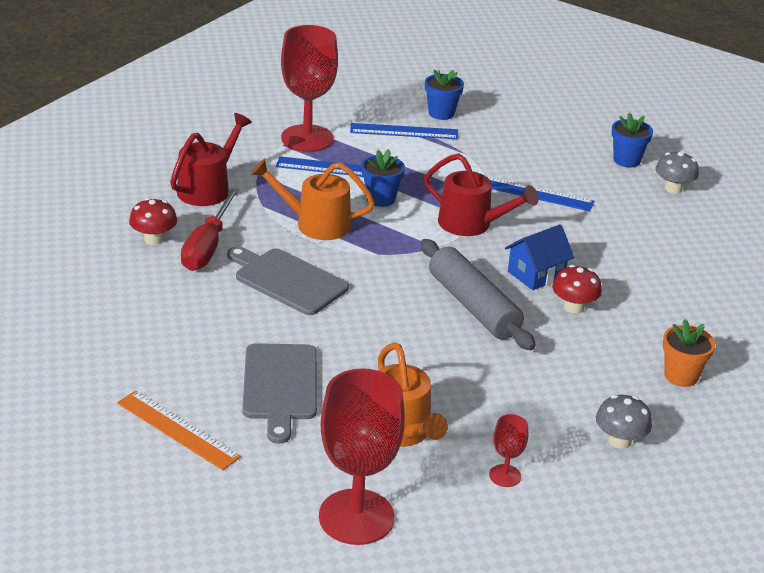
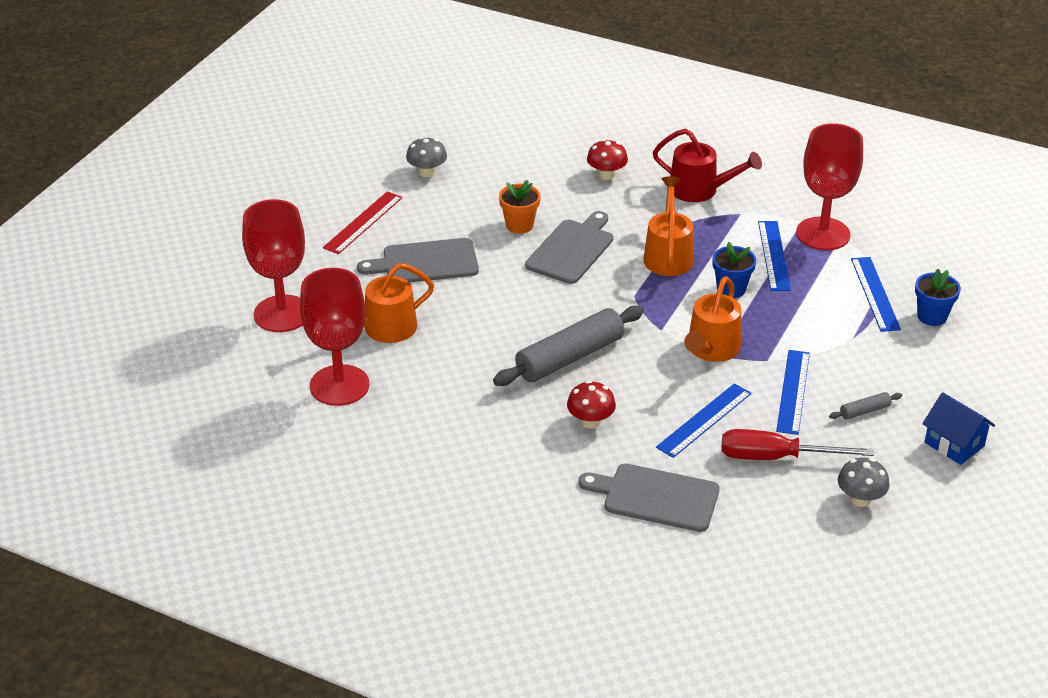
camera: 85 degrees right, 5 degrees up
(178, 429) = (363, 222): orange ruler -> red ruler
(207, 247) = (606, 202): red screwdriver -> red screwdriver (776, 457)
(472, 224) = (711, 350): red watering can -> orange watering can
(505, 476) = (339, 385): red goblet -> red goblet, size x2.27
(536, 274) = (638, 395): blue house -> blue house (954, 444)
(564, 166) = (865, 411): none -> grey rolling pin
(574, 244) = (704, 420): none -> blue ruler
(619, 440) = (396, 451): grey mushroom -> grey mushroom (427, 172)
(626, 160) = (906, 461): blue flower pot -> none
(679, 286) = (656, 497): none -> grey cutting board
(681, 376) = (500, 493): orange flower pot -> orange flower pot (519, 225)

